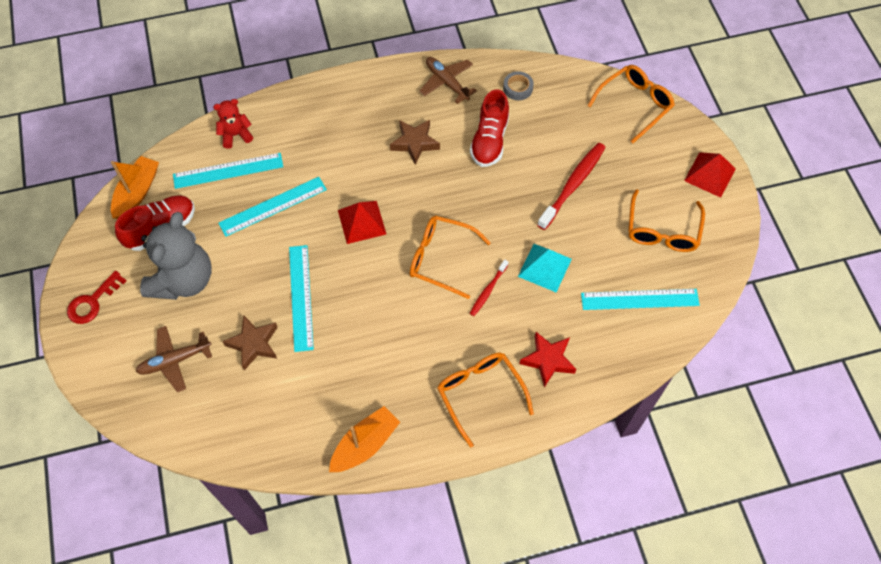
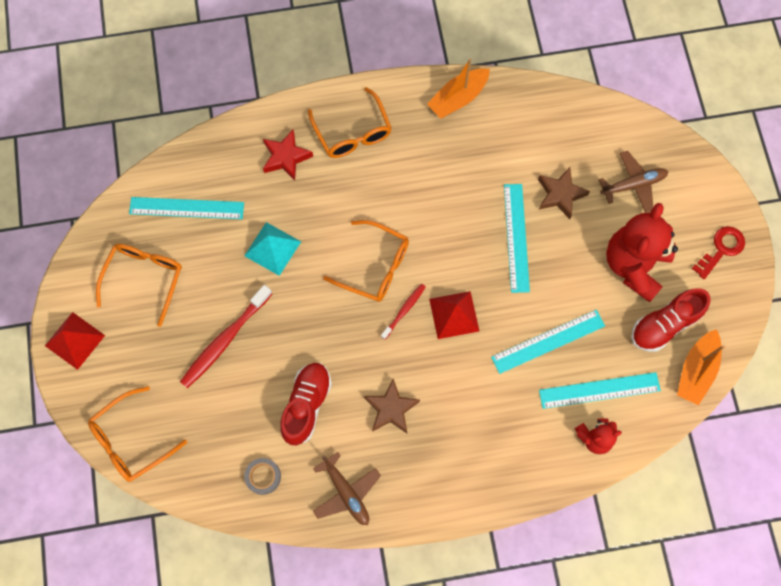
camera: 175 degrees left, 10 degrees up
(183, 280) = (634, 265): grey teddy bear -> red teddy bear
(488, 290) = (332, 229): red toothbrush -> red toothbrush (404, 310)

